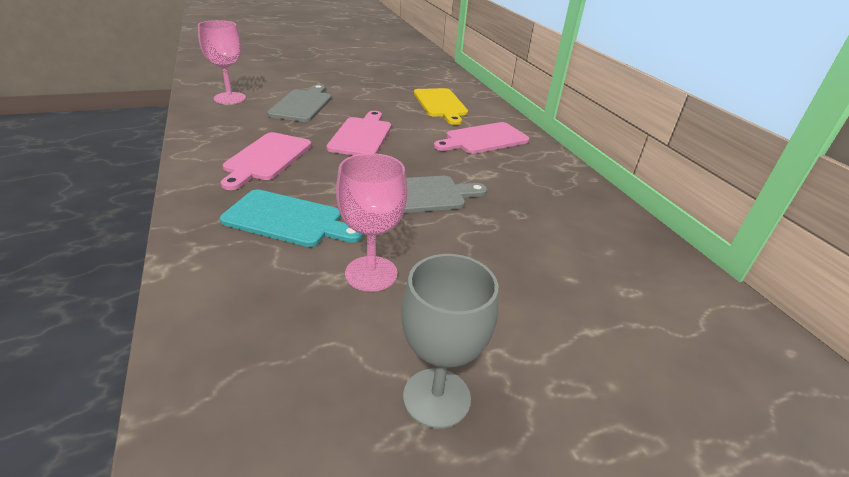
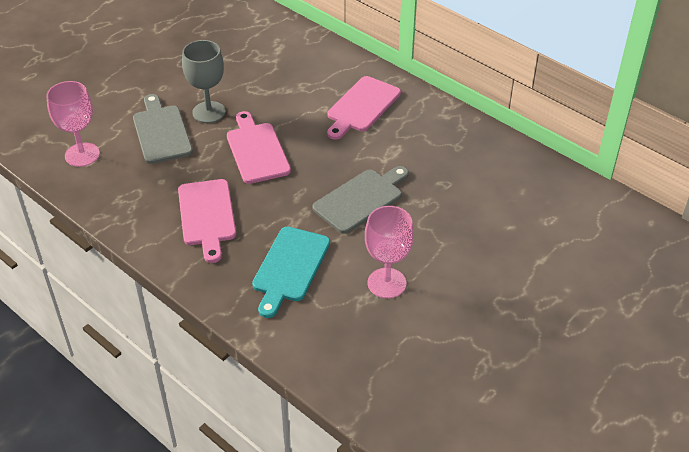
camera: 25 degrees left, 10 degrees up
(288, 219) = (290, 267): turquoise cutting board -> turquoise cutting board turned 120 degrees clockwise
(436, 397) = (484, 340): grey goblet -> grey goblet (209, 112)
(440, 104) = (287, 71): yellow cutting board -> none

